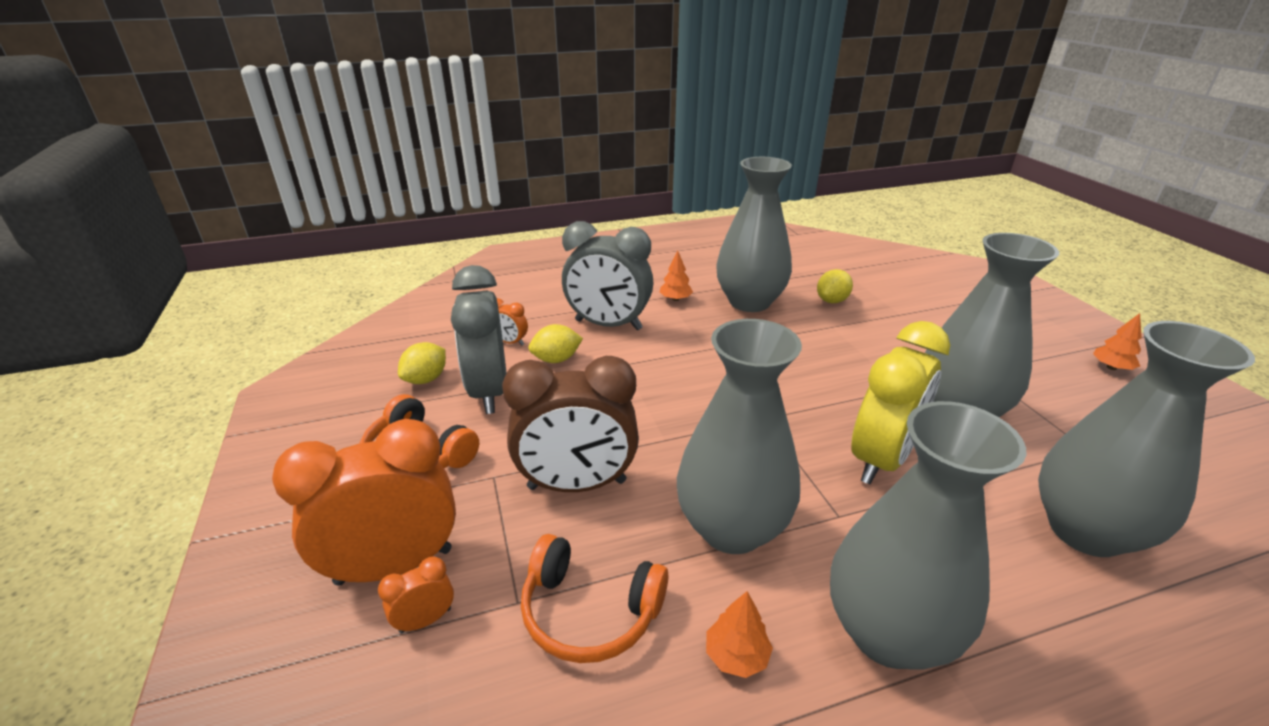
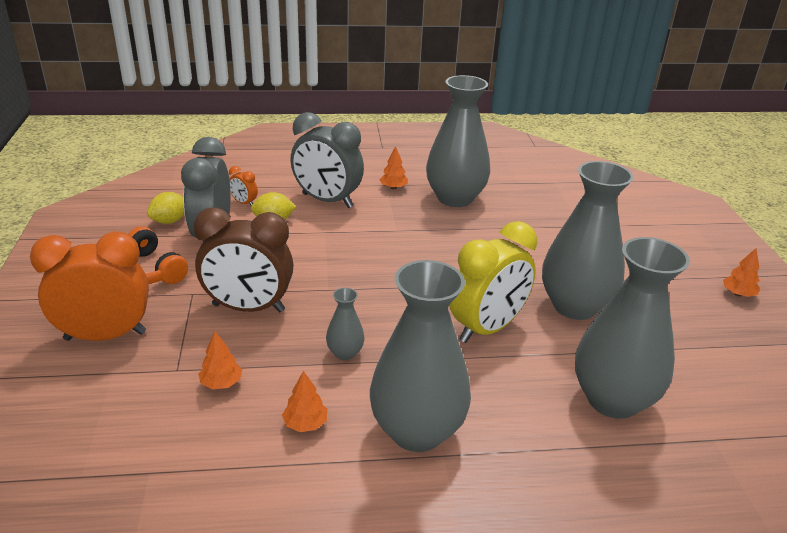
camera: 10 degrees right, 0 degrees up
(425, 620) = (114, 369): orange clock -> none
(589, 611) = (221, 383): orange headphones -> orange tree
(732, 528) = (345, 353): grey vase -> grey vase, size x0.44
(832, 301) = (527, 207): yellow lemon -> none

